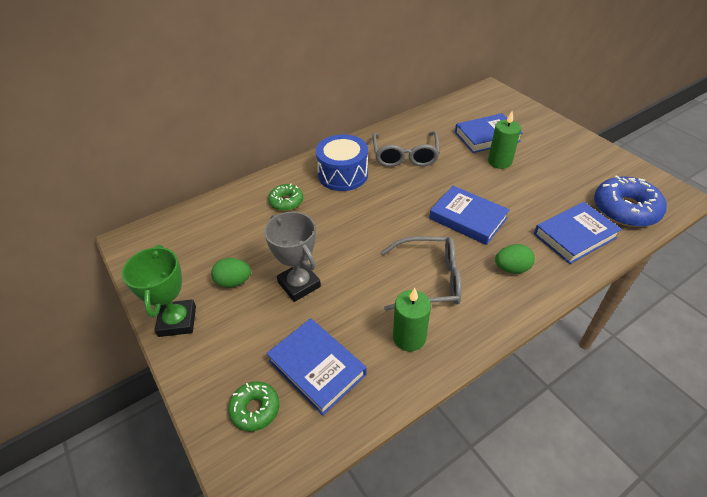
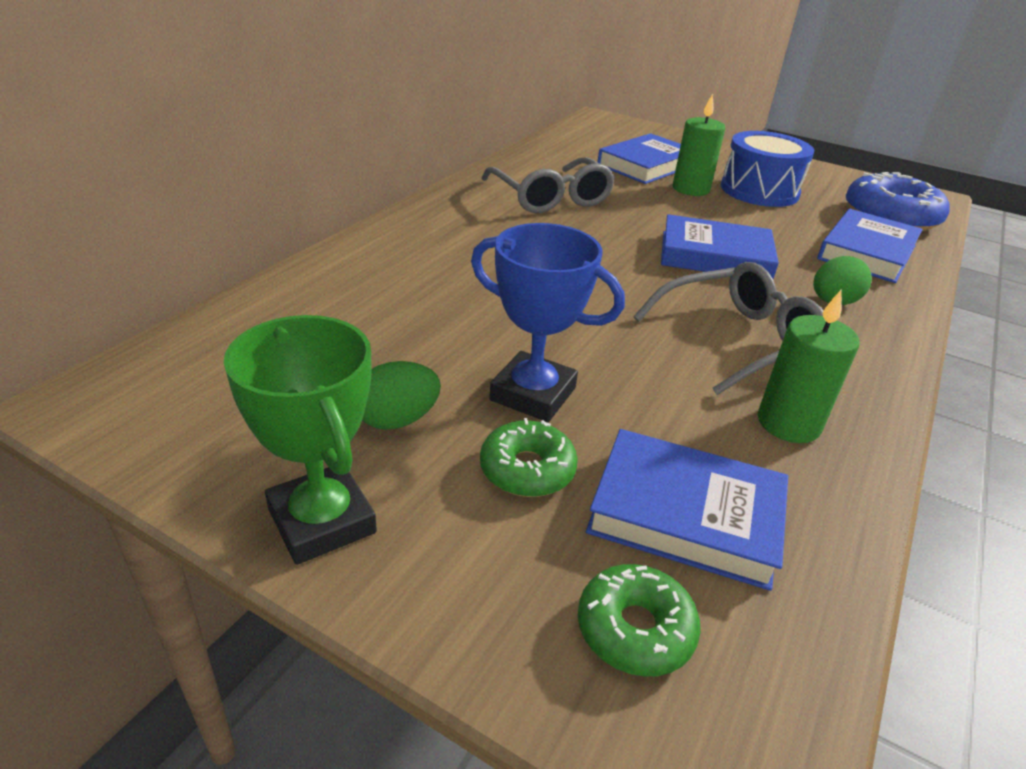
camera: 30 degrees left, 10 degrees down
(286, 201) = (401, 281): green donut -> green donut (527, 469)
(299, 284) = (533, 394): grey trophy -> blue trophy
(343, 174) = (471, 232): blue drum -> blue drum (759, 191)

